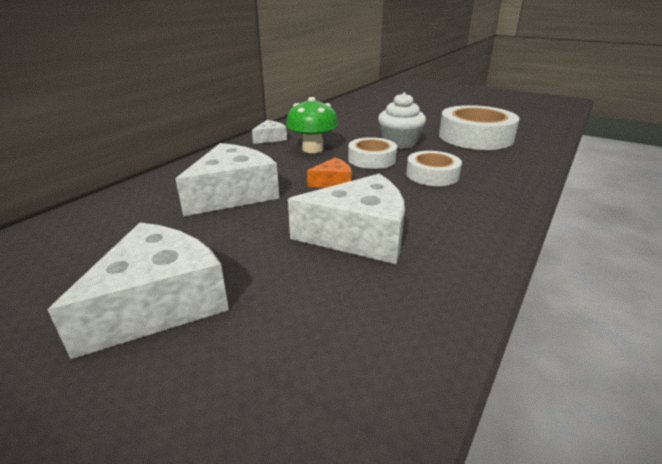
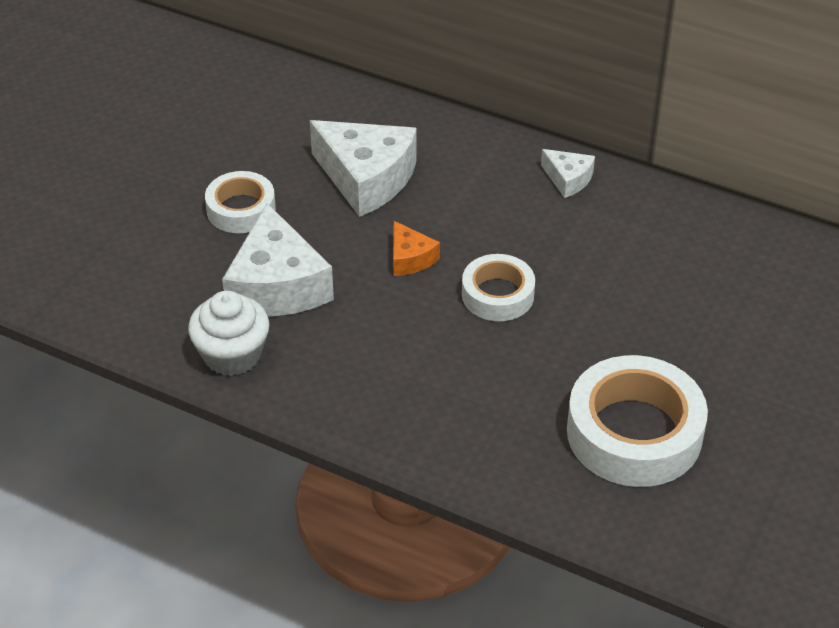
camera: 85 degrees right, 15 degrees up
(159, 303) = (172, 177): white cheese -> none
(312, 149) = (528, 230): green mushroom -> none
(399, 143) = (577, 328): white cupcake -> white cupcake (232, 355)
(432, 175) = (447, 357): white tape -> white tape (241, 209)

